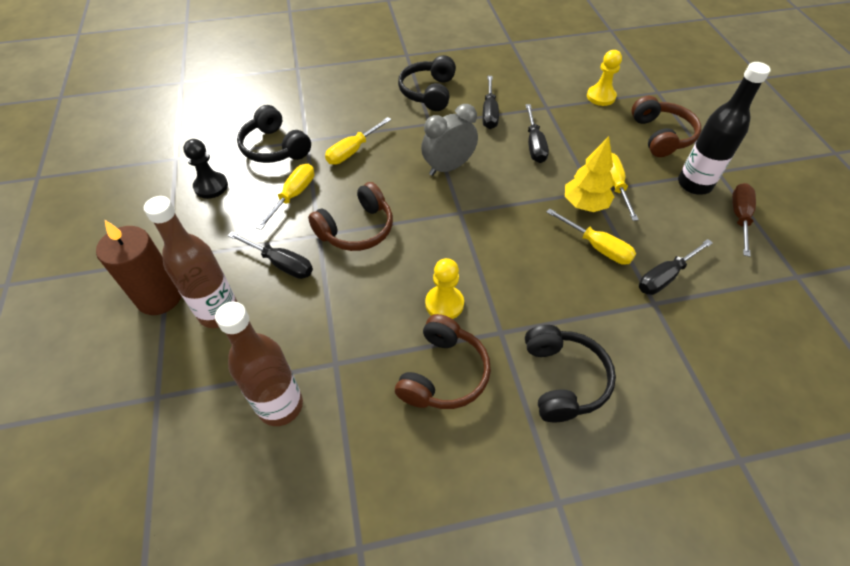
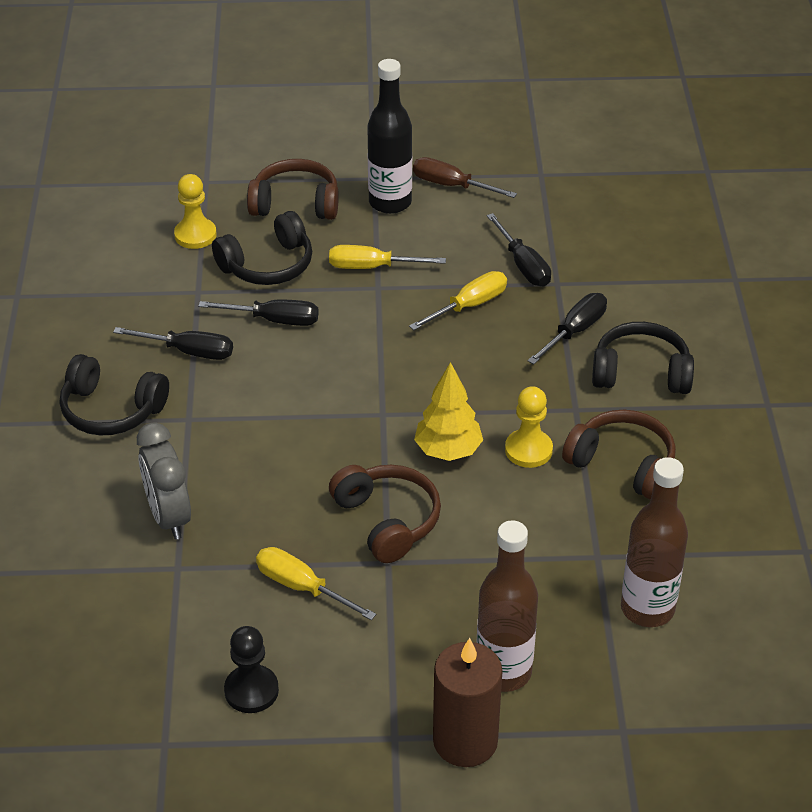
camera: 80 degrees left, 10 degrees down
(274, 147) = (182, 608): black headphones -> black headphones (268, 265)
(281, 264) = (432, 604): black screwdriver -> black screwdriver (575, 331)
(352, 151) = (223, 513): yellow screwdriver -> none
(448, 167) = (293, 412): grey clock -> grey clock (169, 517)
(584, 205) = (399, 300): yellow tree -> yellow tree (448, 451)

